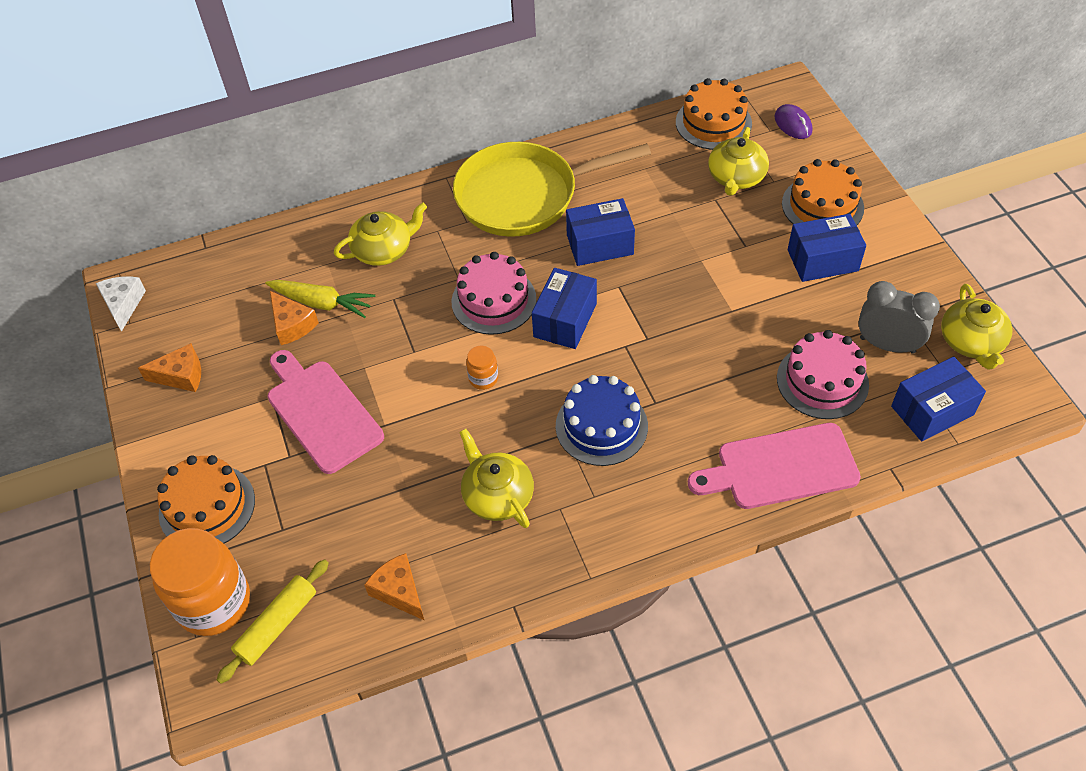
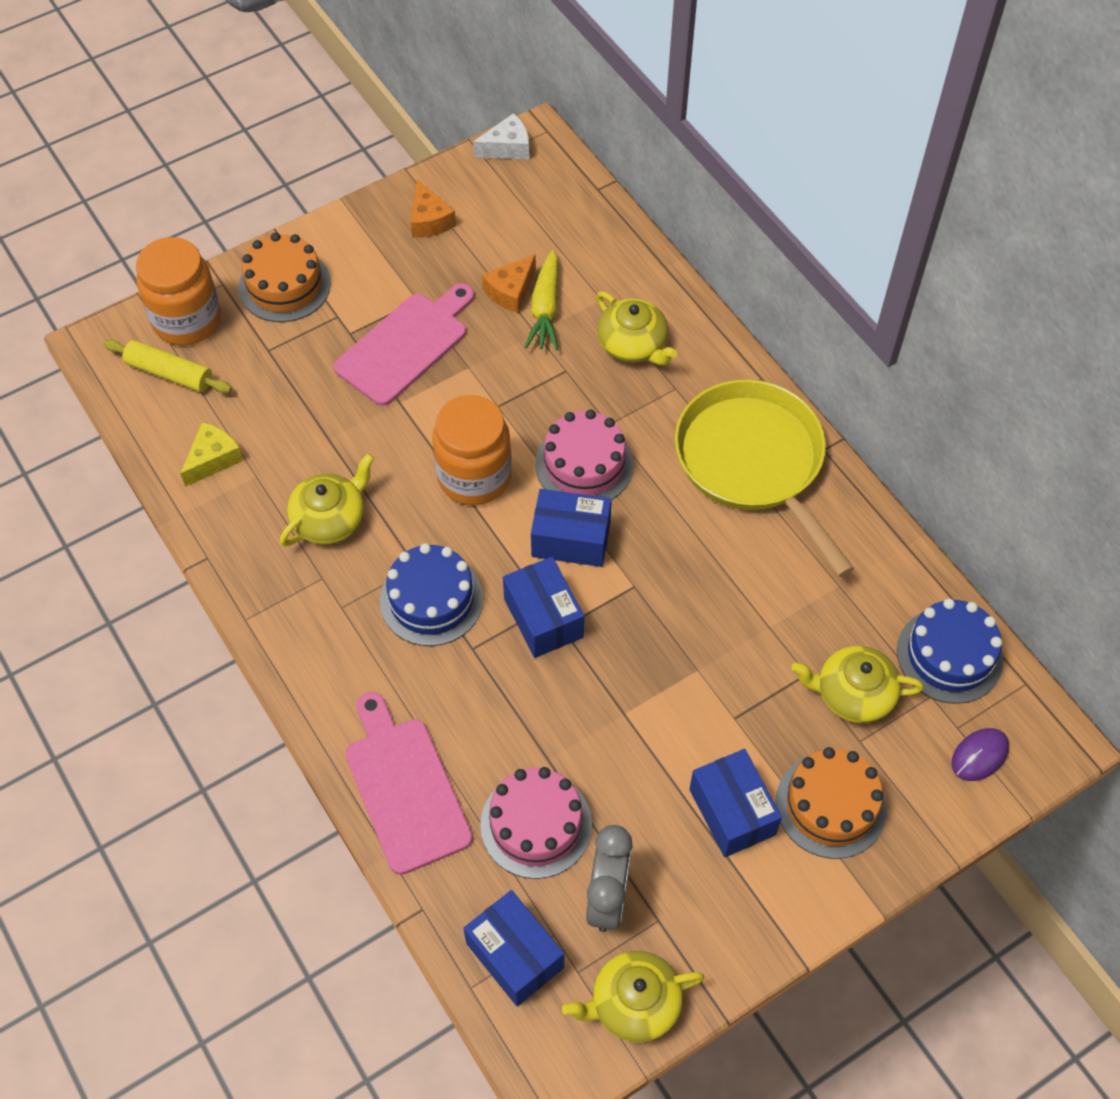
camera: 75 degrees right, 5 degrees up
(399, 591) = (213, 459): orange cheese -> yellow cheese
(483, 378) = (474, 476): orange jar -> orange jar, size x2.26
(600, 245) = (695, 556): blue box -> blue box (543, 618)
(713, 123) = (949, 655): orange cake -> blue cake

